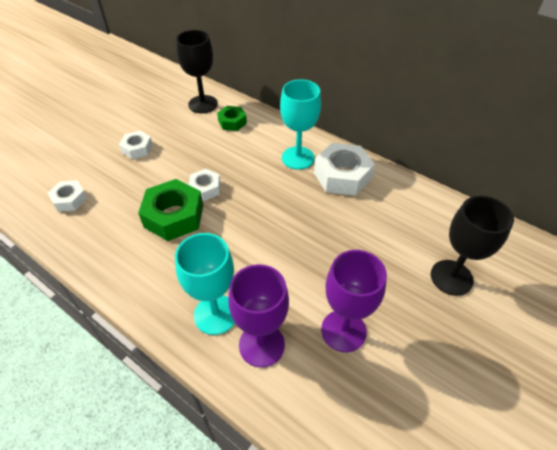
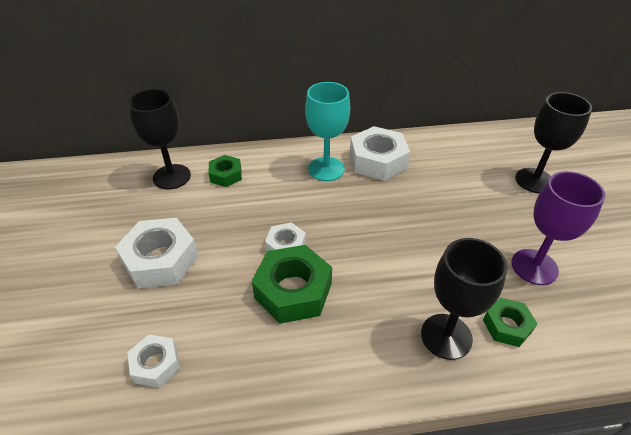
camera: 45 degrees left, 5 degrees down
(137, 148) = (161, 260): white nut -> white nut, size x1.76
(215, 314) = (446, 336): turquoise goblet -> black goblet
(261, 345) = (507, 326): purple goblet -> green nut

